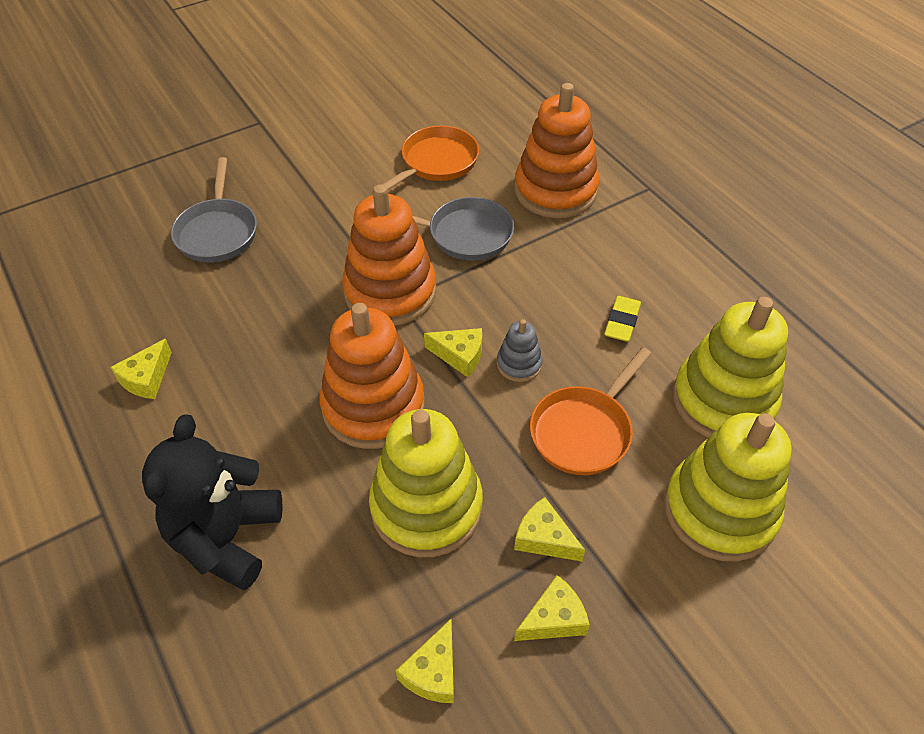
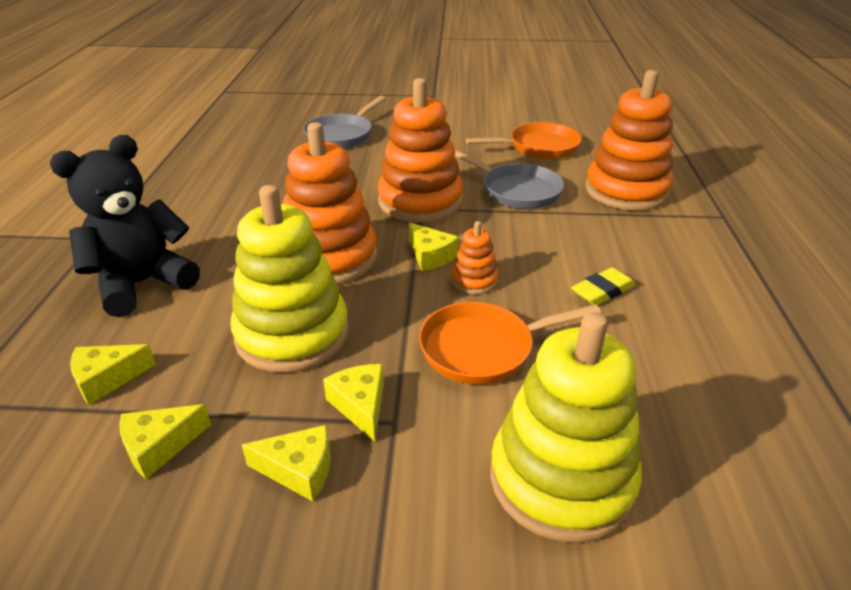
camera: 35 degrees right, 15 degrees down
(146, 378) = (209, 185): yellow cheese -> yellow cheese (107, 379)
(519, 364) = (474, 280): grey stacking toy -> orange stacking toy
(723, 401) = (656, 392): yellow stacking toy -> none

